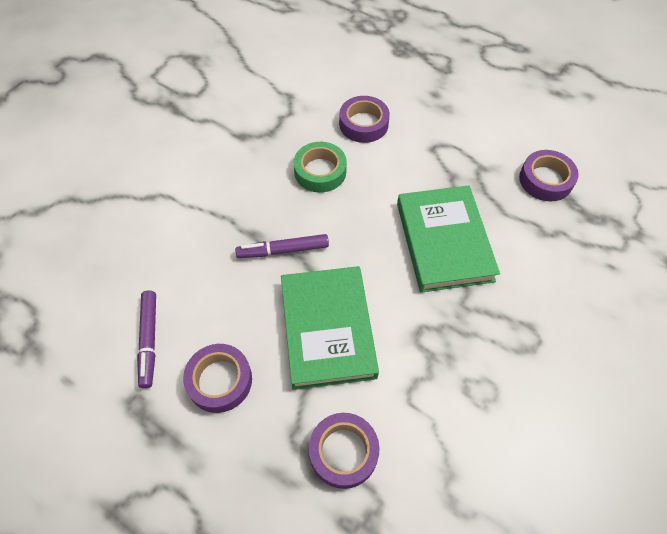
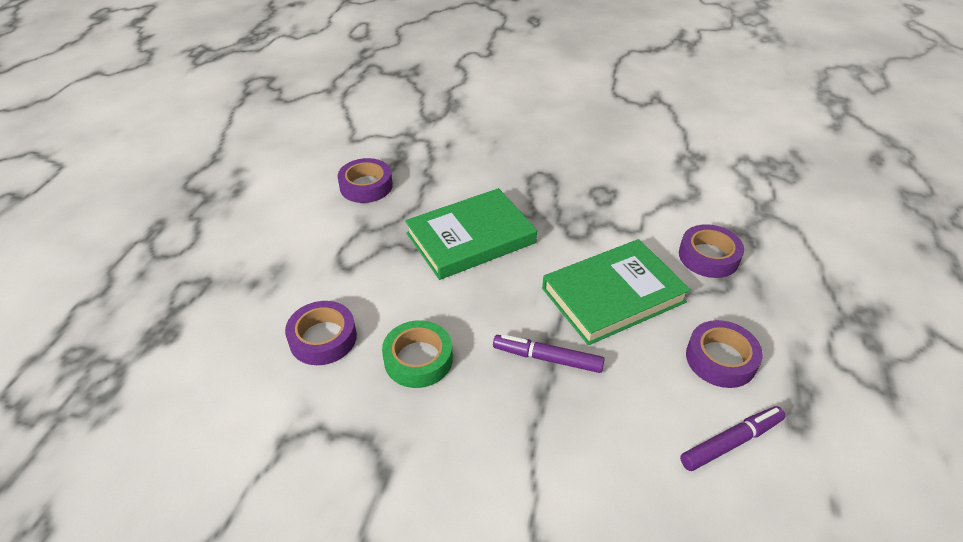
camera: 110 degrees left, 15 degrees down
(283, 250) = (547, 358): purple marker -> purple marker turned 135 degrees clockwise

